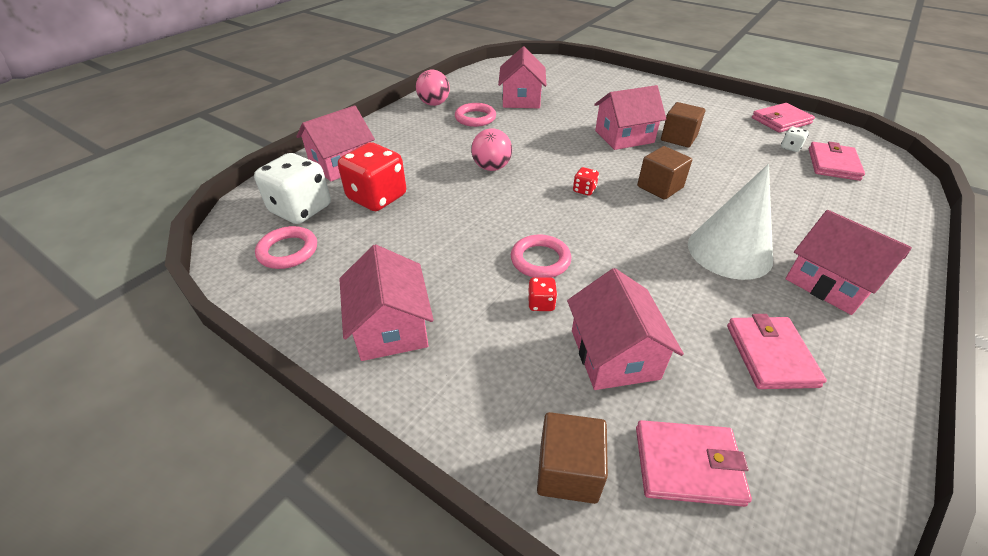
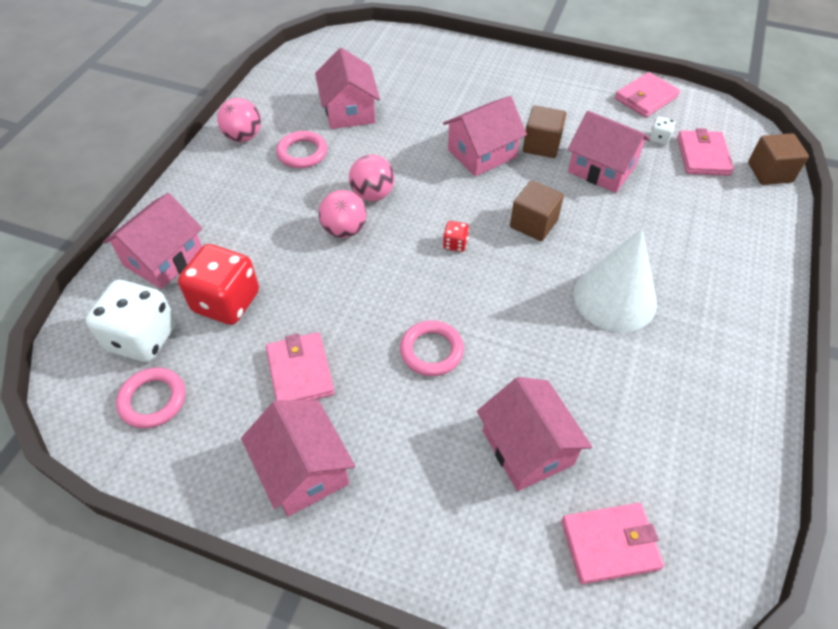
camera: 15 degrees left, 10 degrees up
(523, 149) = (373, 194): none -> pink ball
(541, 303) = (445, 405): red dice -> none
(568, 471) = (512, 578): brown cube -> brown cube (770, 172)
(770, 355) = (665, 414): pink wallet -> pink wallet (300, 372)
(830, 283) = (709, 317): pink house -> pink house (602, 169)

